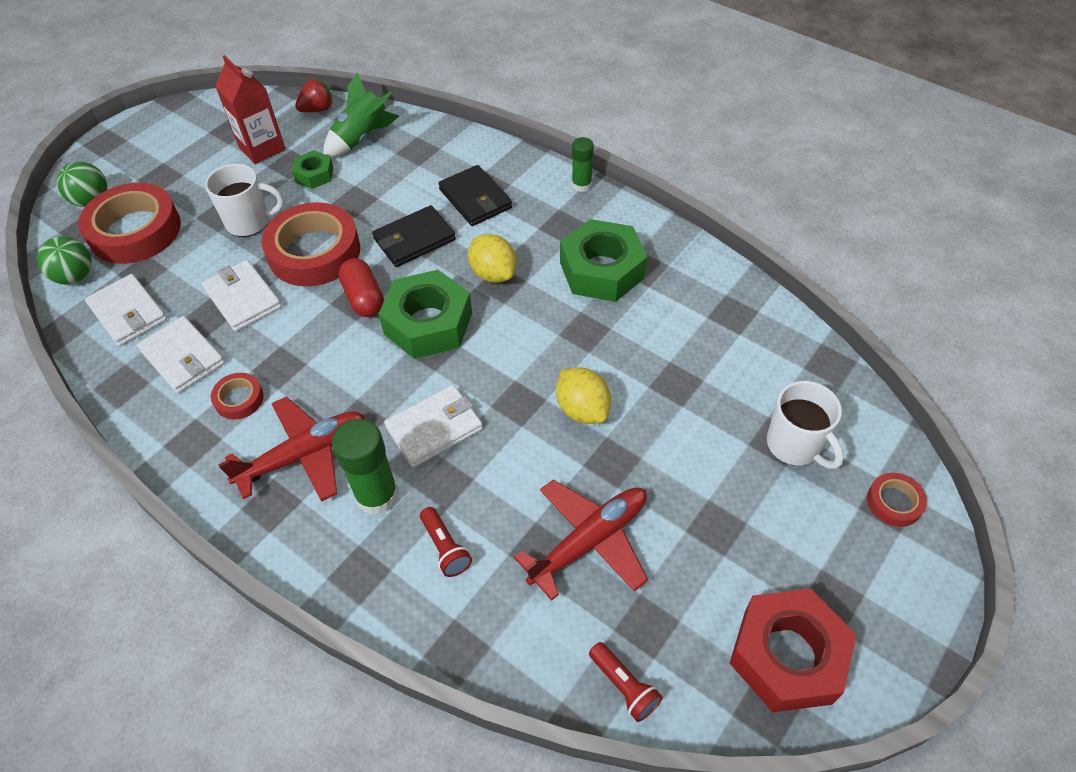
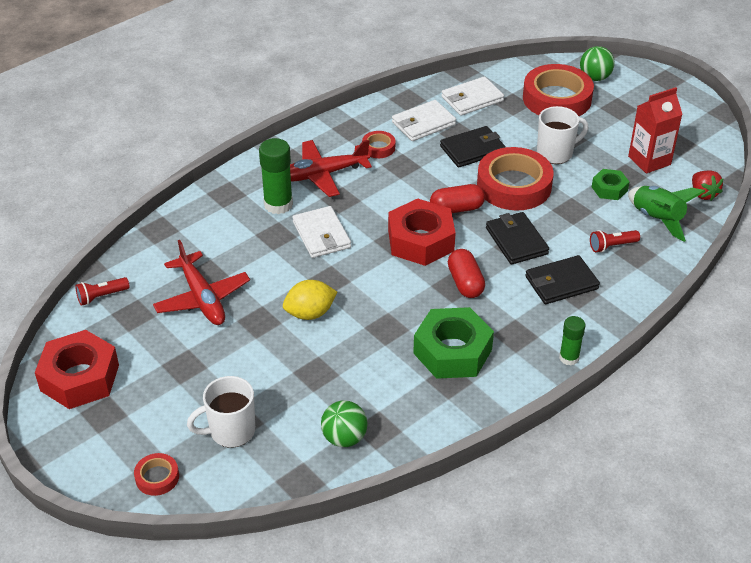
camera: 100 degrees right, 10 degrees down
(75, 276) = (514, 75): green ball -> green ball (344, 438)
(243, 298) = (472, 149): white wallet -> black wallet
(249, 222) = (556, 153): white mug -> white mug turned 120 degrees counterclockwise
(304, 455) = (322, 174): red plane -> red plane turned 90 degrees clockwise
(428, 323) = (420, 240): green nut -> red nut
(445, 548) = (227, 231): red flashlight -> red flashlight (612, 246)
(493, 273) = (465, 283): yellow lemon -> red capsule

